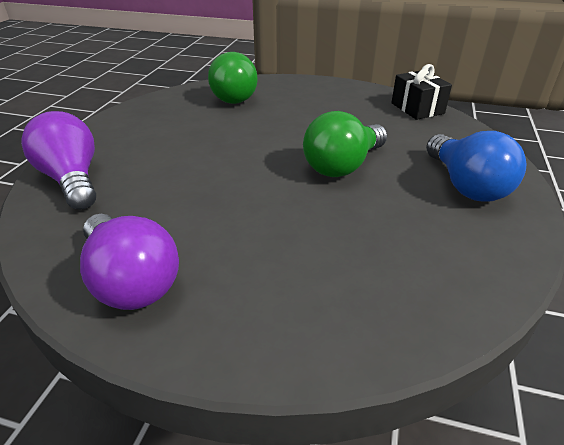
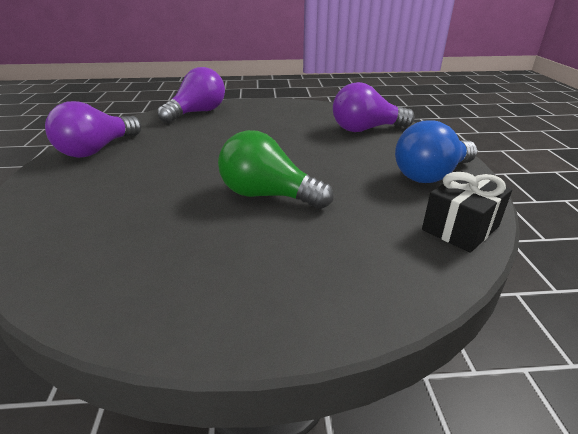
camera: 70 degrees right, 5 degrees down
(237, 96) = (366, 129): green light bulb -> purple light bulb
(465, 185) = (267, 279): blue light bulb -> blue light bulb (431, 175)

